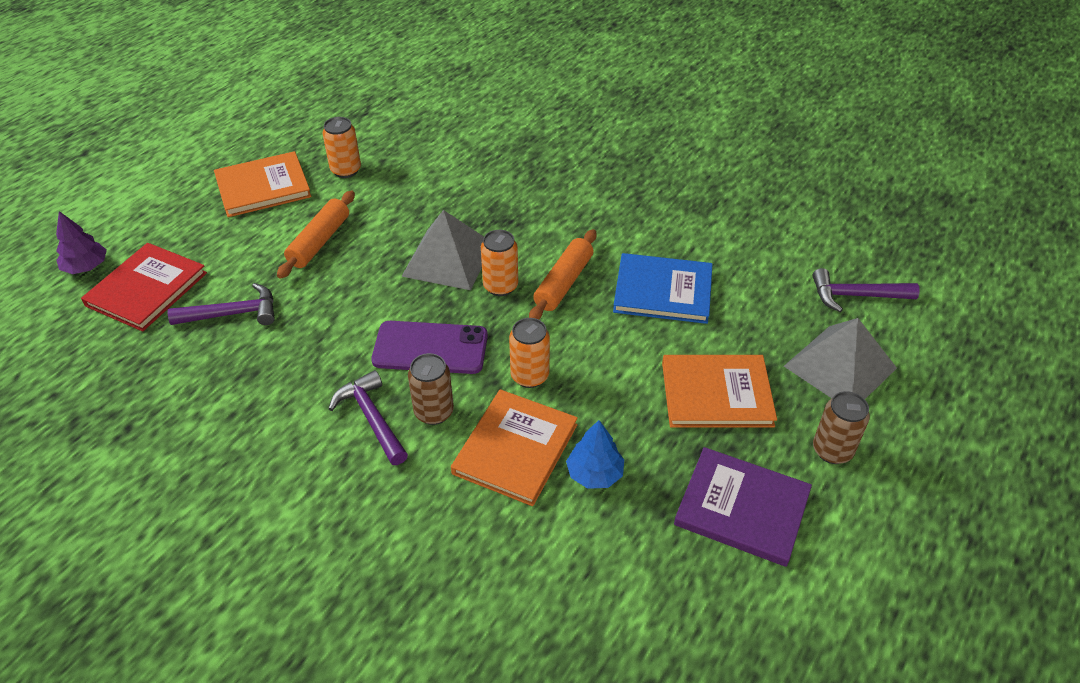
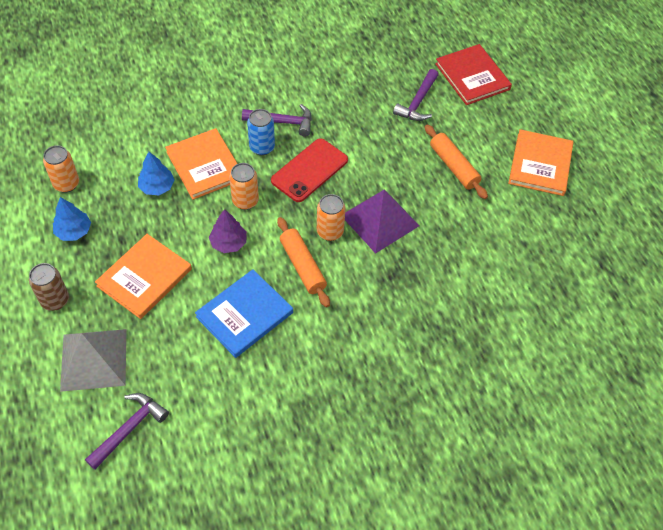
camera: 125 degrees right, 10 degrees up
(86, 267) = (515, 60): purple tree -> purple tree (228, 243)
(346, 170) = (527, 216): orange can -> orange can (66, 184)
(430, 348) = (309, 170): purple phone -> red phone
(434, 412) = (262, 147): brown can -> blue can
(448, 259) = (379, 220): grey pyramid -> purple pyramid
(742, 508) = (74, 231): purple book -> blue tree

